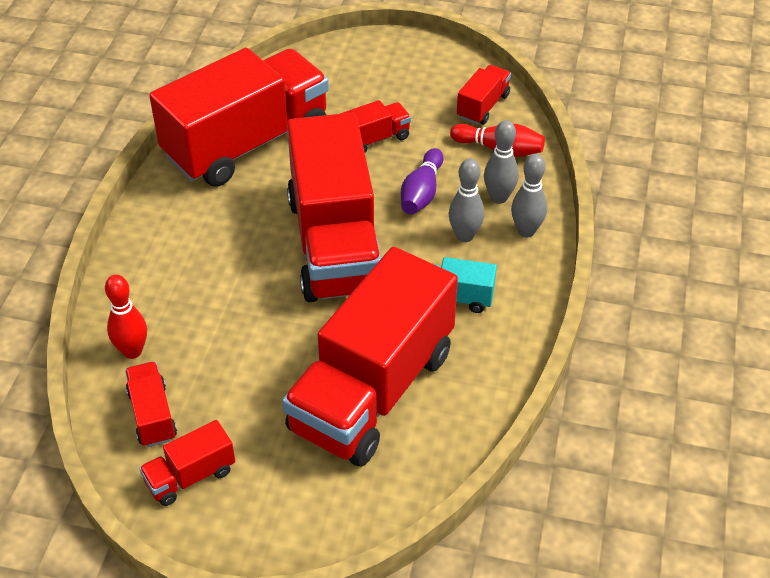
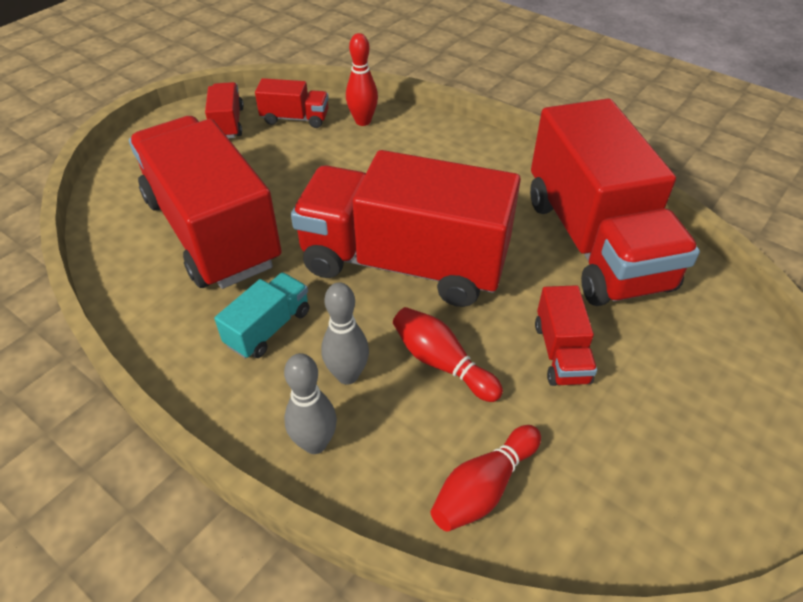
camera: 115 degrees right, 0 degrees up
(421, 192) = (442, 363): purple bowling pin -> red bowling pin
(483, 106) = (591, 511): red truck -> none
(499, 197) = (390, 440): grey bowling pin -> none

